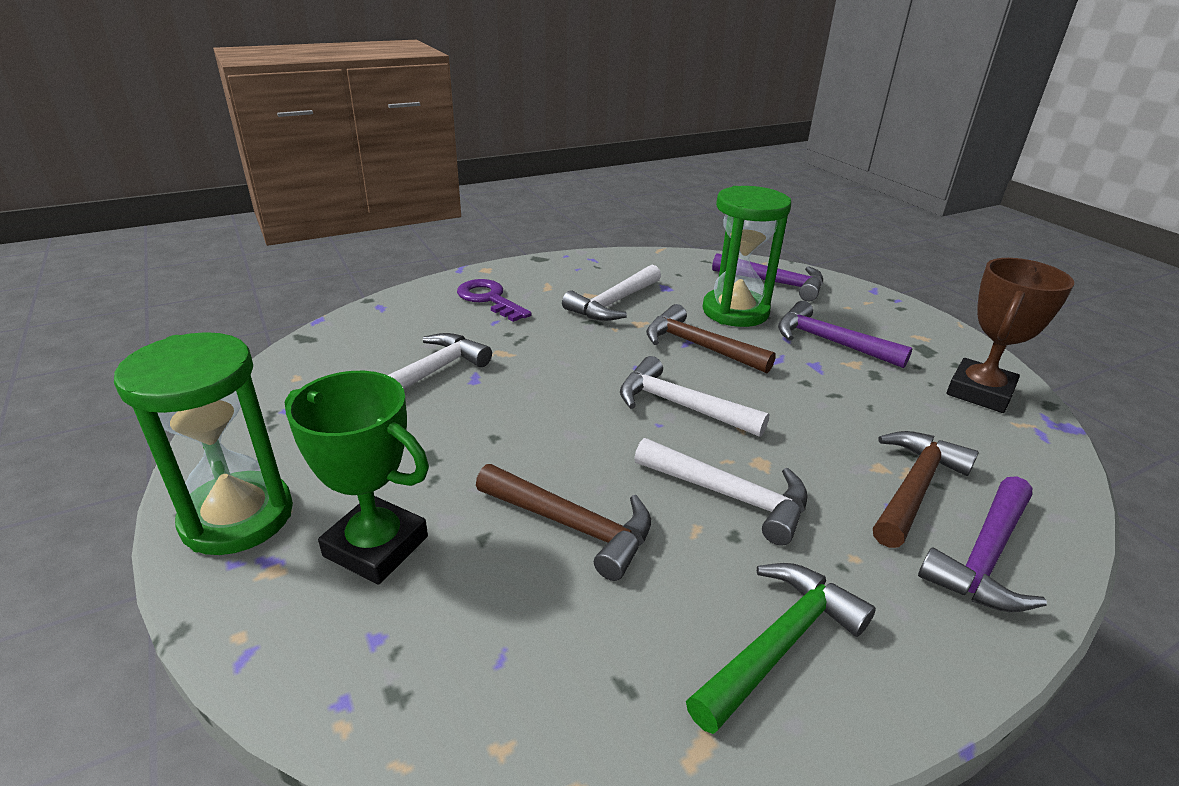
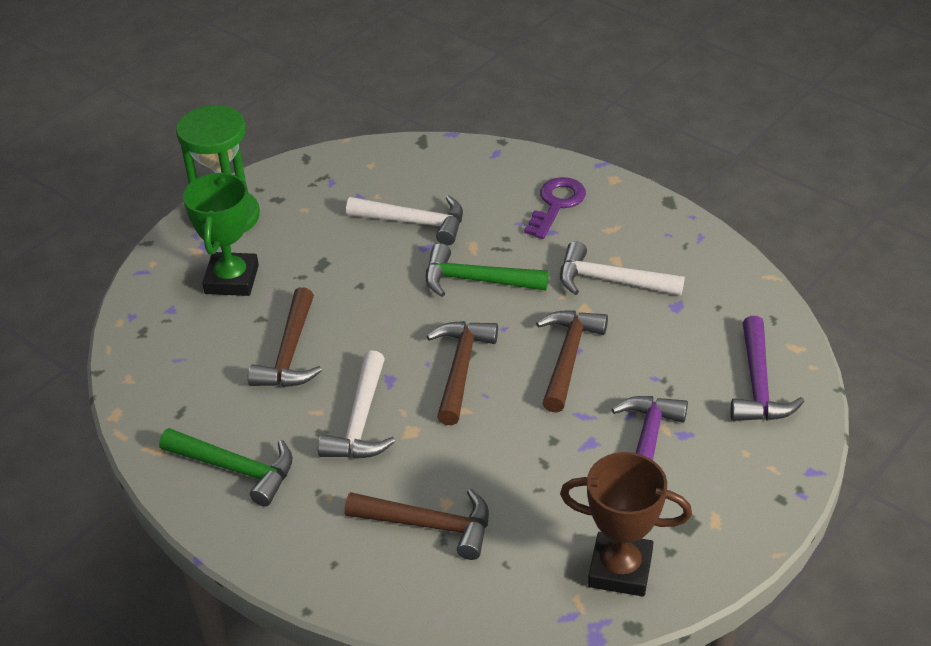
camera: 70 degrees right, 10 degrees up
(555, 363) = (476, 280): none -> green hammer
(680, 406) = (460, 368): white hammer -> brown hammer
(735, 311) = (660, 367): green hourglass -> none
(984, 557) = (365, 569): purple hammer -> none

